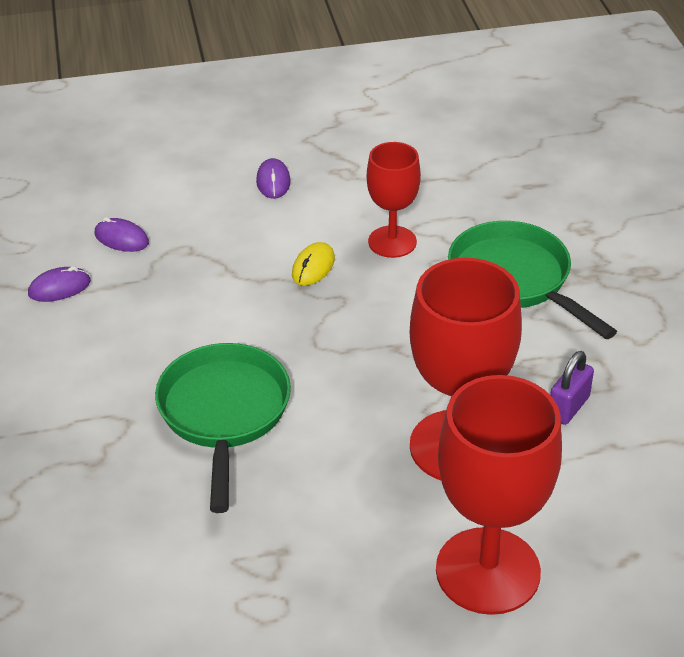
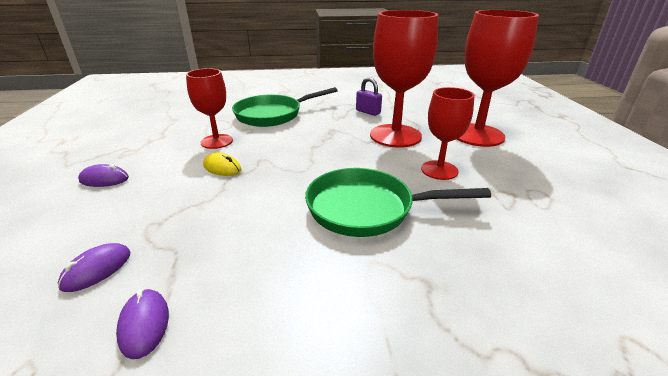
camera: 85 degrees left, 10 degrees down
(334, 496) = (439, 170): none -> red goblet

